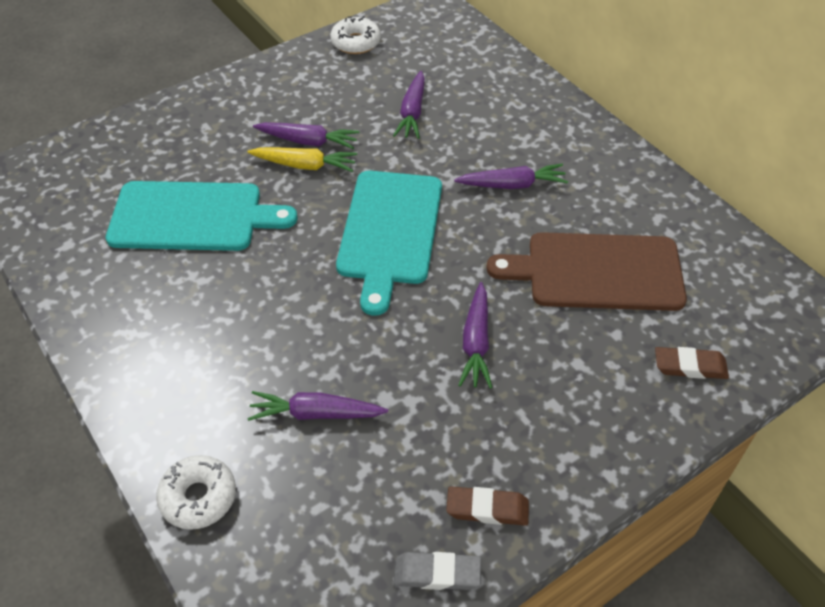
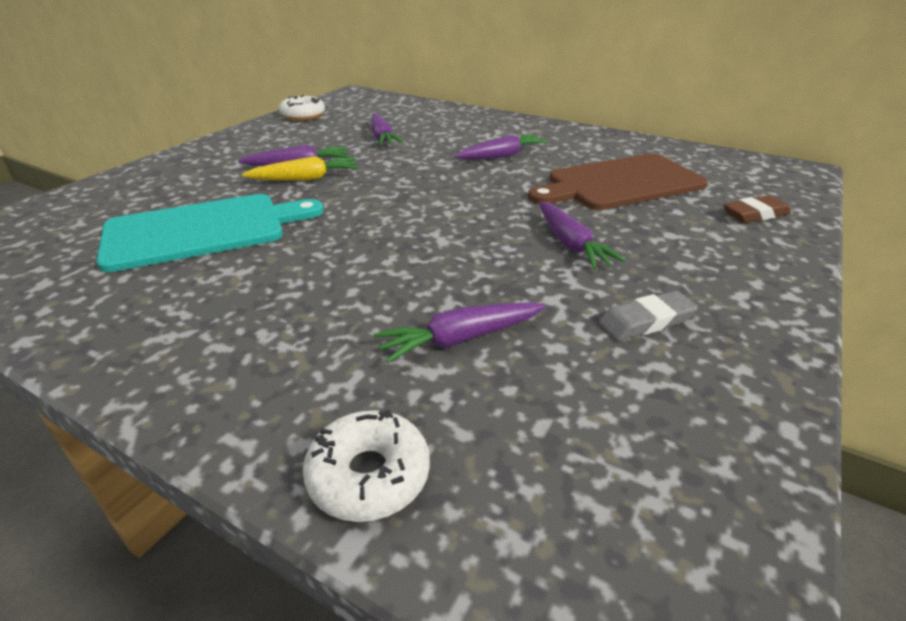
camera: 25 degrees left, 15 degrees down
(389, 231) = (421, 198): turquoise cutting board -> none
(437, 573) = (742, 439): grey eraser -> grey eraser (646, 321)
(487, 509) = (721, 358): brown eraser -> none

